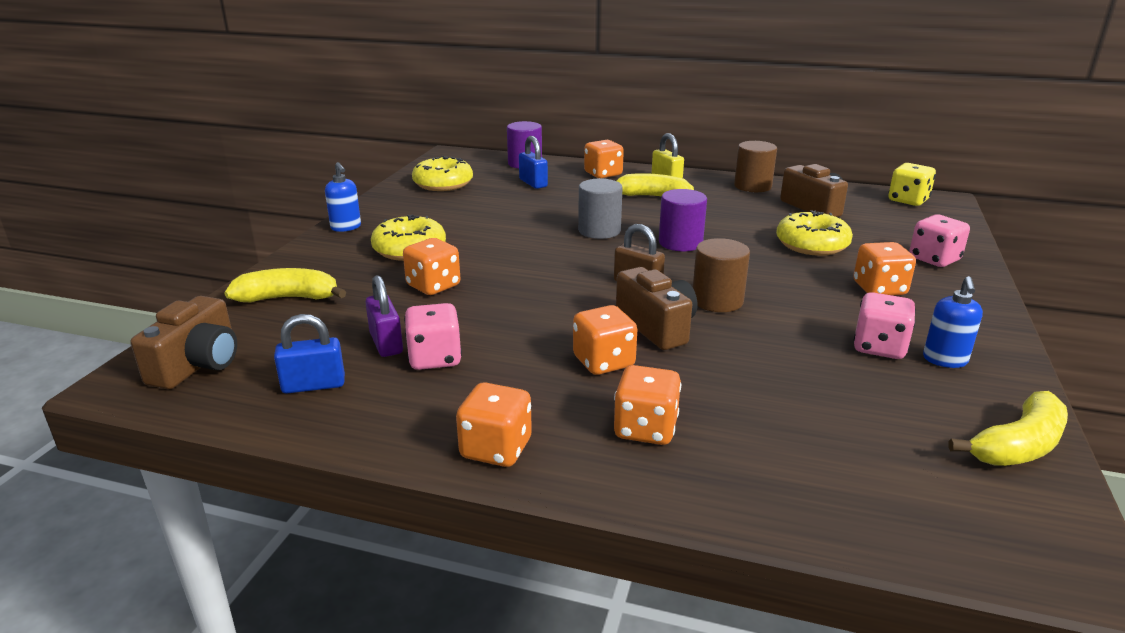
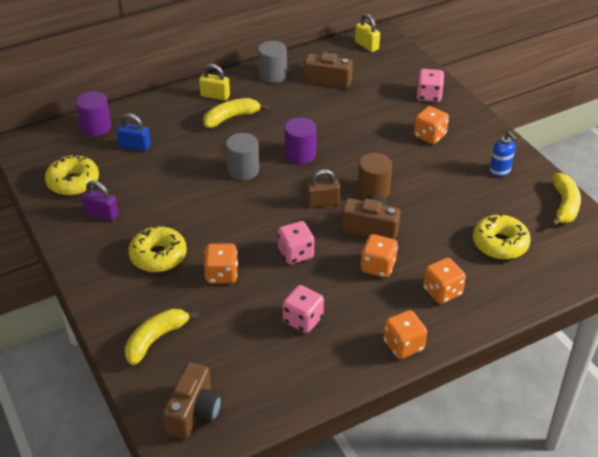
camera: 45 degrees left, 15 degrees up
(198, 365) = (194, 412): brown camera -> brown camera turned 45 degrees clockwise
(313, 385) = (274, 377): blue padlock -> none
(346, 227) = (82, 264): blue soap dispenser -> none
(386, 343) = (264, 328): purple padlock -> purple padlock (102, 214)
(603, 174) = (166, 110): orange dice -> none
(752, 186) = (272, 75): brown cylinder -> grey cylinder
(812, 245) = (364, 116): yellow donut -> yellow donut (500, 244)
(879, 347) = (470, 179): pink dice -> pink dice (295, 253)
(908, 200) = (366, 45): yellow dice -> yellow padlock

